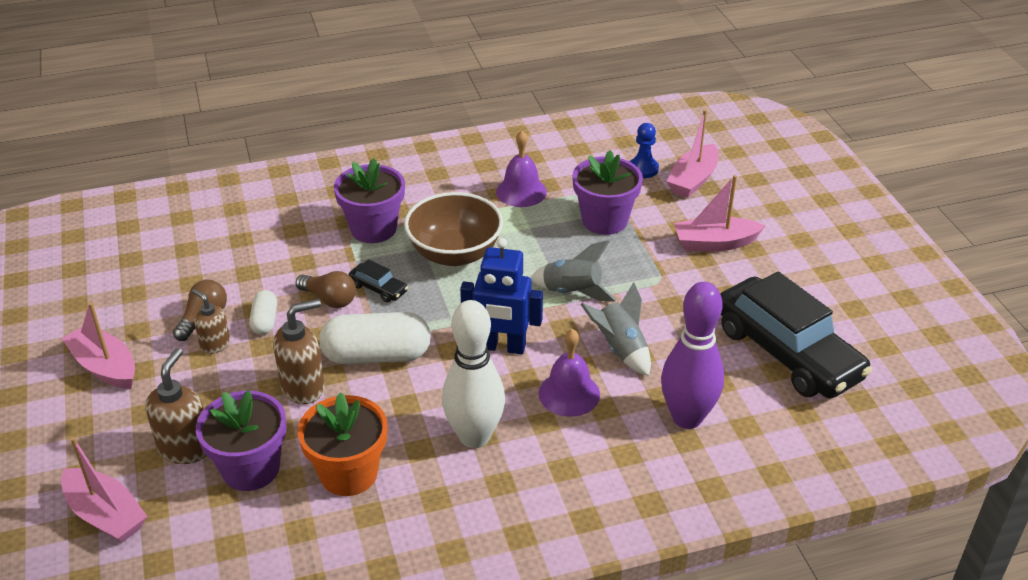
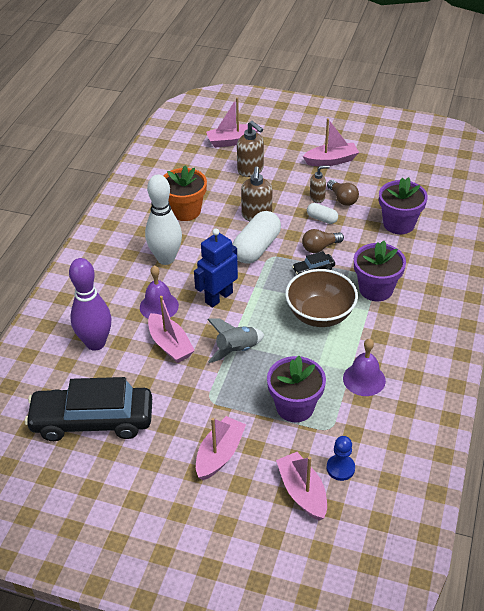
camera: 125 degrees right, 5 degrees up
(251, 468) = (218, 184): purple flower pot -> purple flower pot (398, 224)
(620, 349) = (170, 345): grey rocket -> pink boat

